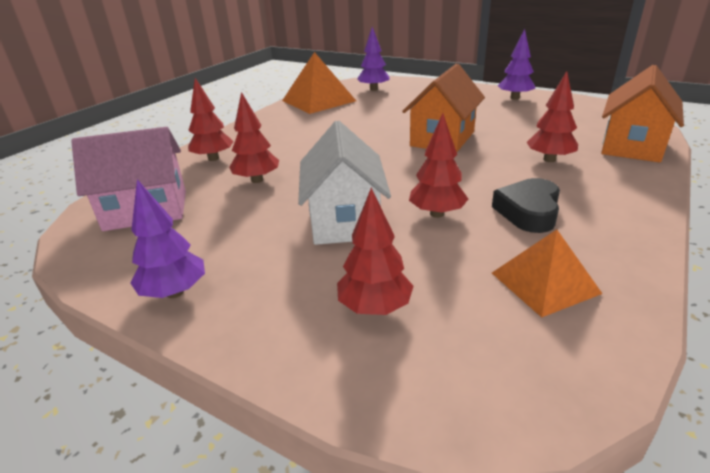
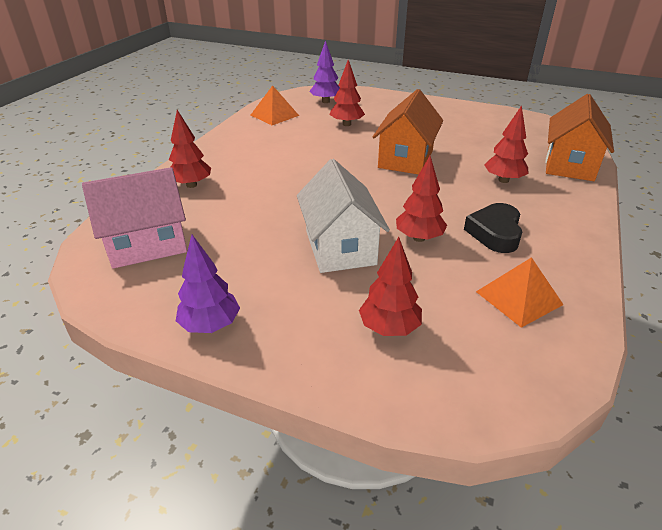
camera: 10 degrees left, 5 degrees up
(257, 180) = (244, 208): red tree -> red tree (346, 124)
(318, 100) = (274, 115): orange pyramid -> orange pyramid, size x0.65
(514, 98) = (461, 112): purple tree -> none

